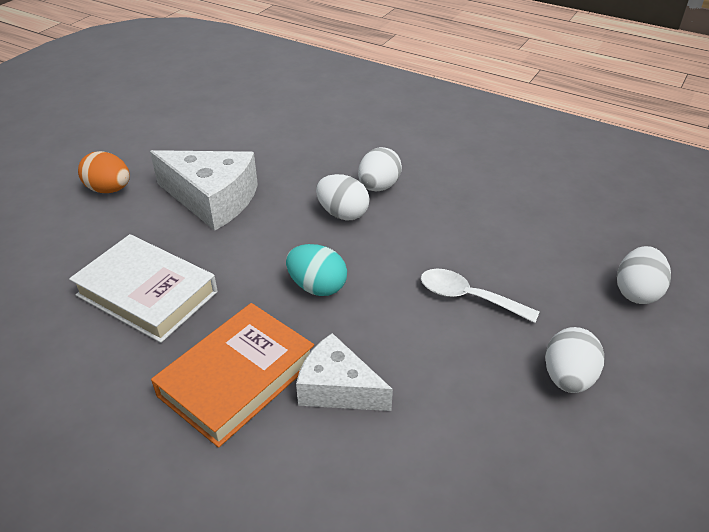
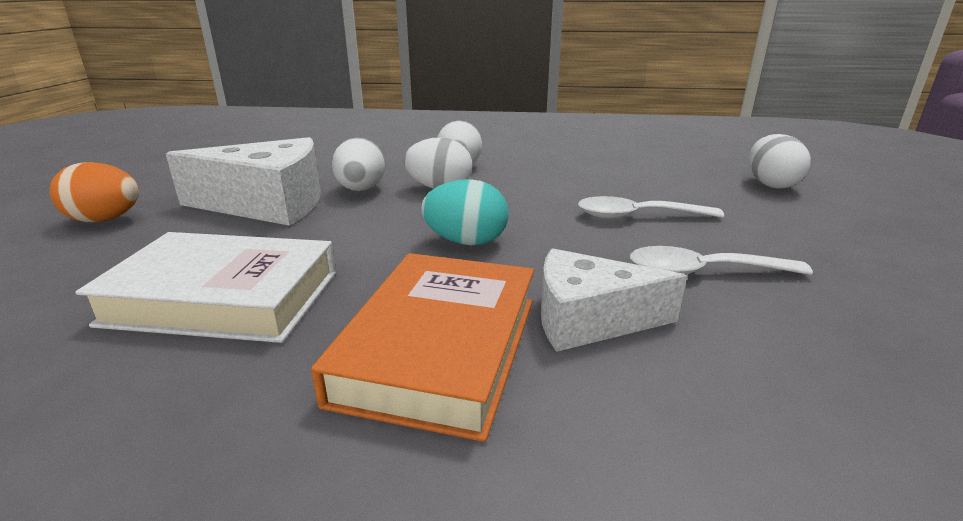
camera: 25 degrees left, 15 degrees down
(455, 374) = (703, 272): none -> white spoon
(568, 378) = (806, 247): white egg -> white egg (361, 190)

